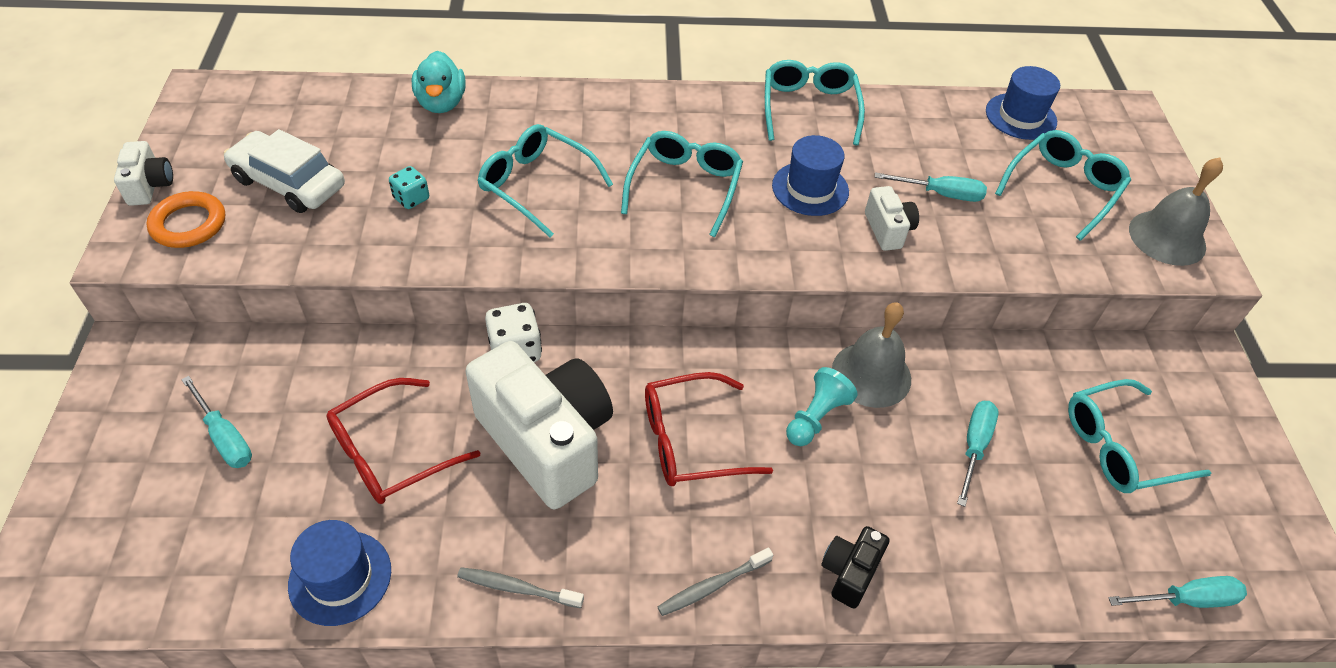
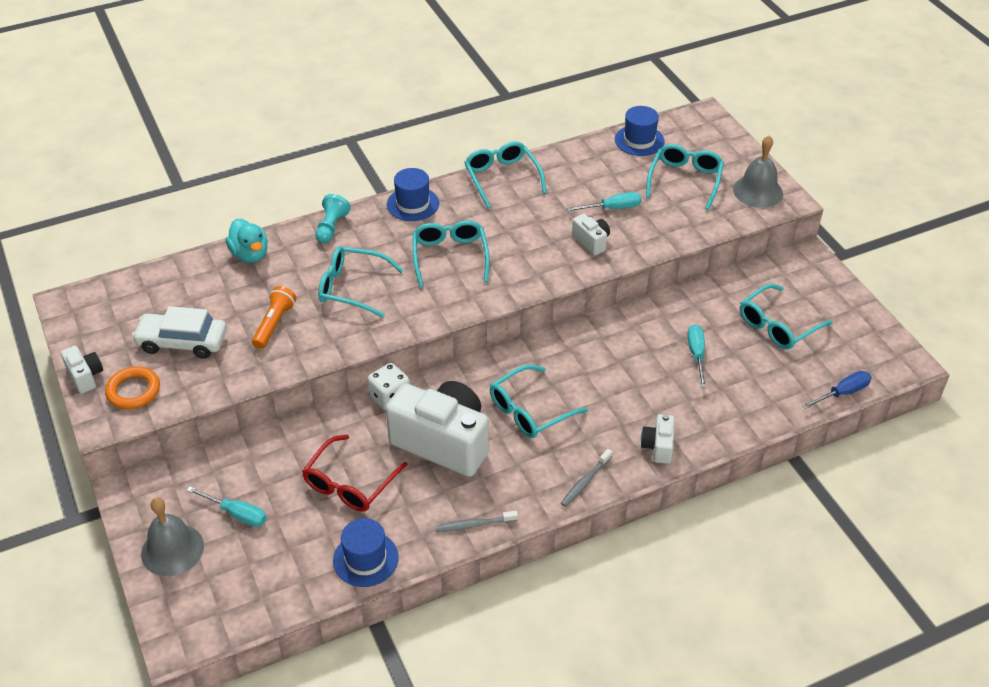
camera: 20 degrees left, 5 degrees down
(411, 198) = (274, 324): turquoise dice -> orange flashlight
(690, 440) = (529, 411): red glasses -> turquoise glasses
(810, 189) = (530, 231): blue hat -> blue hat (413, 204)
(816, 417) = (597, 371): turquoise pawn -> turquoise pawn (331, 227)
(849, 573) = (658, 446): black camera -> white camera
(871, 374) = (618, 335): grey bell -> grey bell (172, 549)
(1186, 599) = (842, 393): turquoise screwdriver -> blue screwdriver

